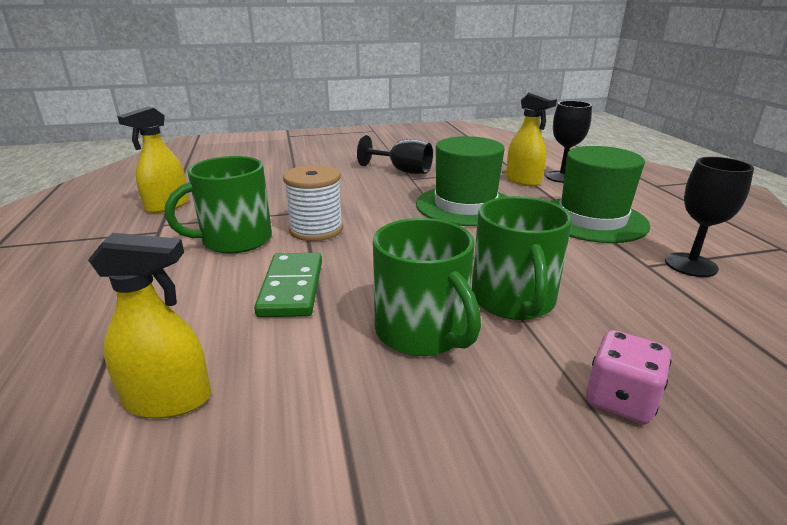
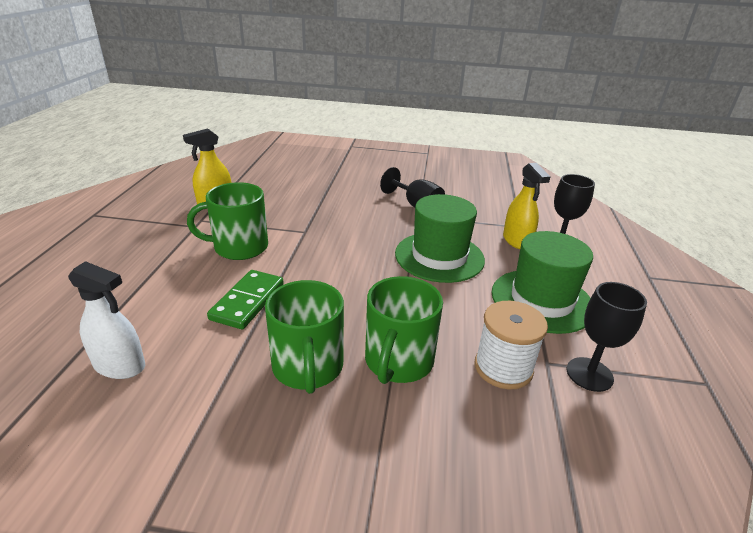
camera: 20 degrees right, 5 degrees up
(168, 400) = (120, 366): yellow spray bottle -> white spray bottle
(316, 229) = (302, 252): white spool -> white spool (503, 368)
(620, 399) = (402, 472): pink dice -> none

